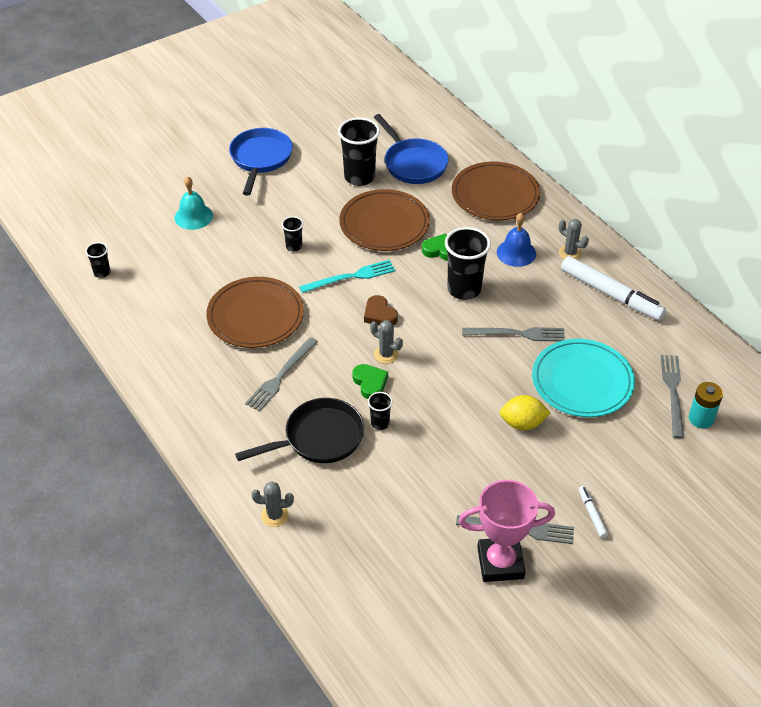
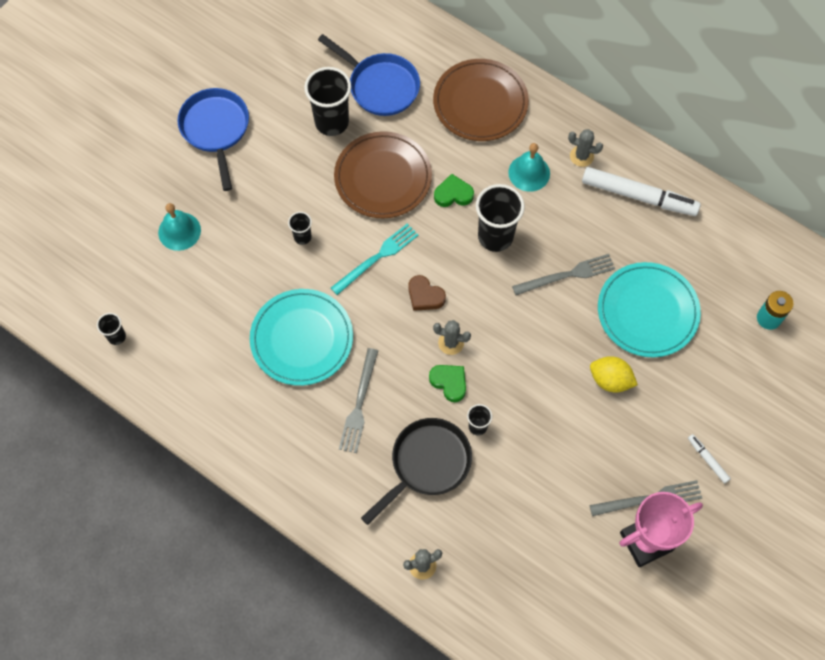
camera: 20 degrees left, 20 degrees up
(255, 316) = (302, 339): brown plate -> turquoise plate
(516, 253) = (529, 173): blue bell -> turquoise bell
(522, 423) = (610, 380): yellow lemon -> yellow lemon turned 45 degrees clockwise
(672, 392) = (734, 296): grey fork -> none

